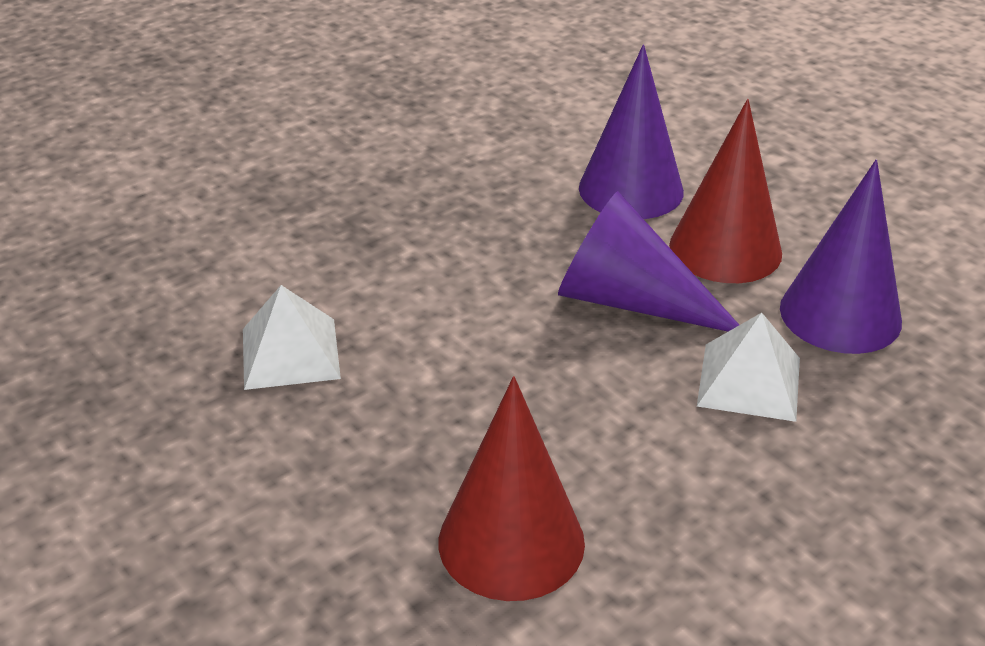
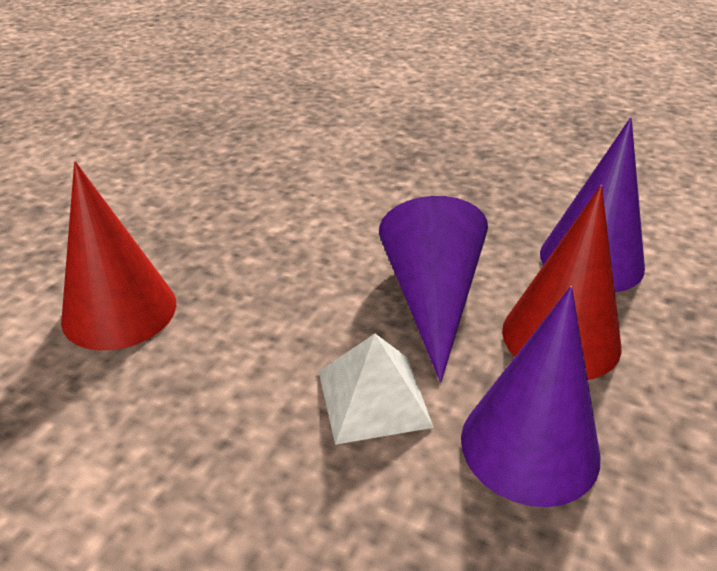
camera: 65 degrees right, 0 degrees up
(290, 353) = (264, 174): white pyramid -> none

